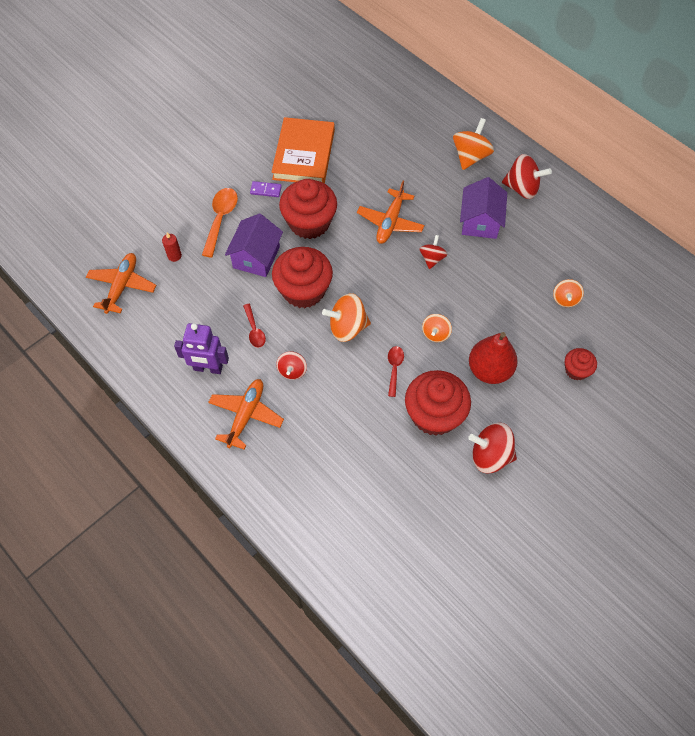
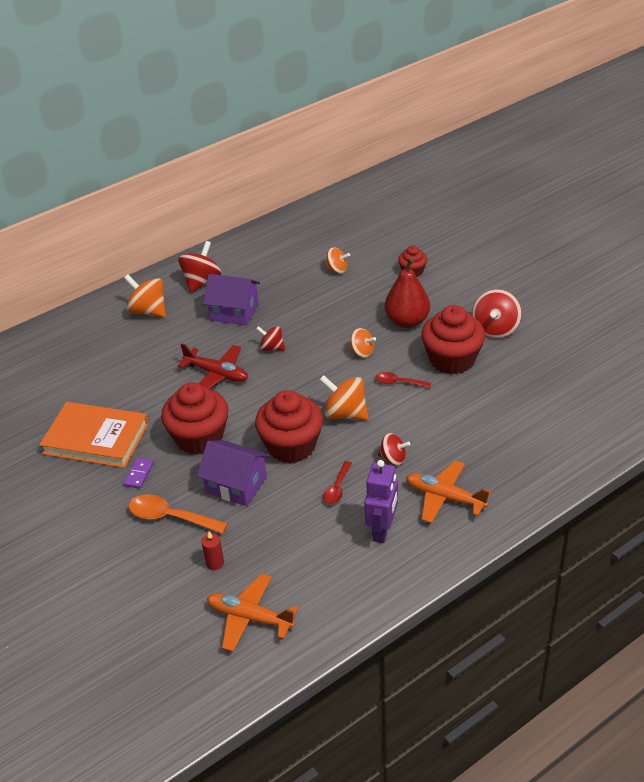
camera: 80 degrees left, 20 degrees down
(254, 330) = (337, 488): red spoon -> red spoon turned 120 degrees clockwise
(347, 327) = (345, 414): orange spinning top -> orange spinning top turned 120 degrees clockwise
(390, 222) = (217, 374): orange plane -> red plane

